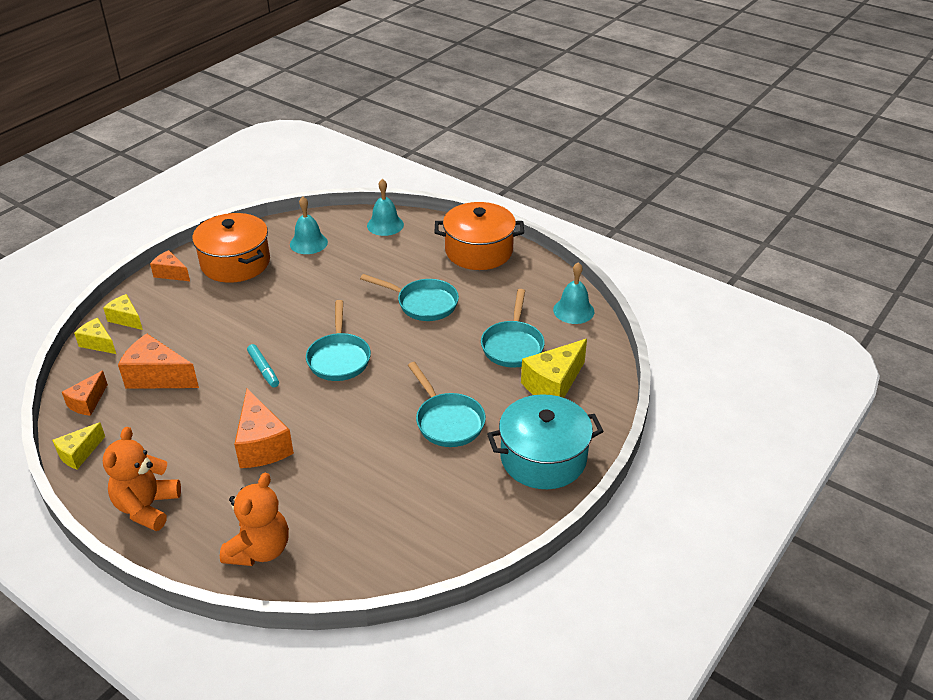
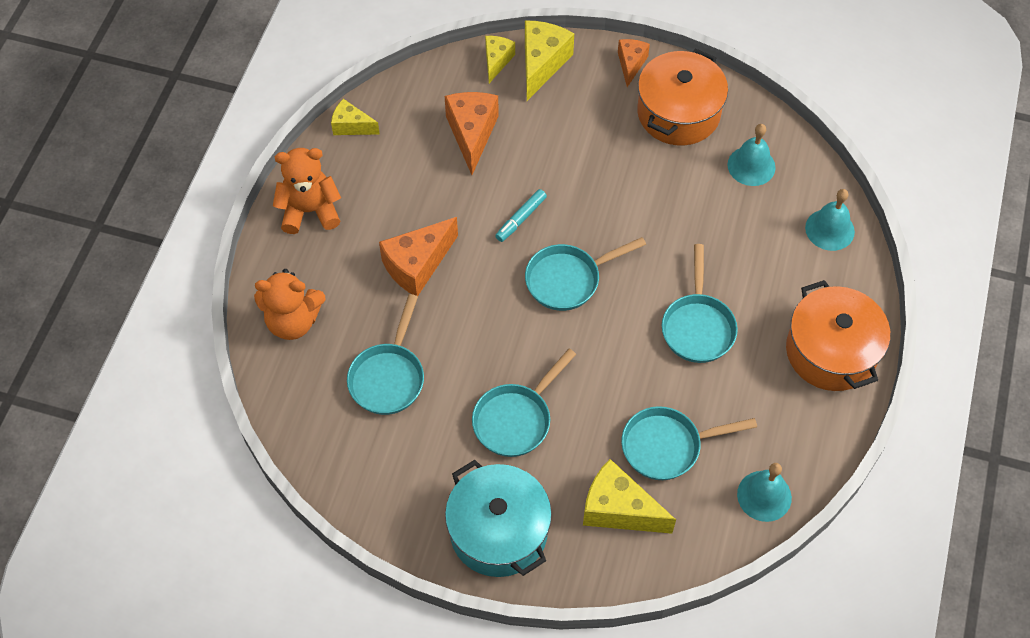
camera: 70 degrees right, 20 degrees up
(88, 402) = (415, 97): orange cheese -> none
(126, 319) = (541, 64): yellow cheese -> yellow cheese, size x1.66
(362, 493) = (388, 377): none -> turquoise pan

